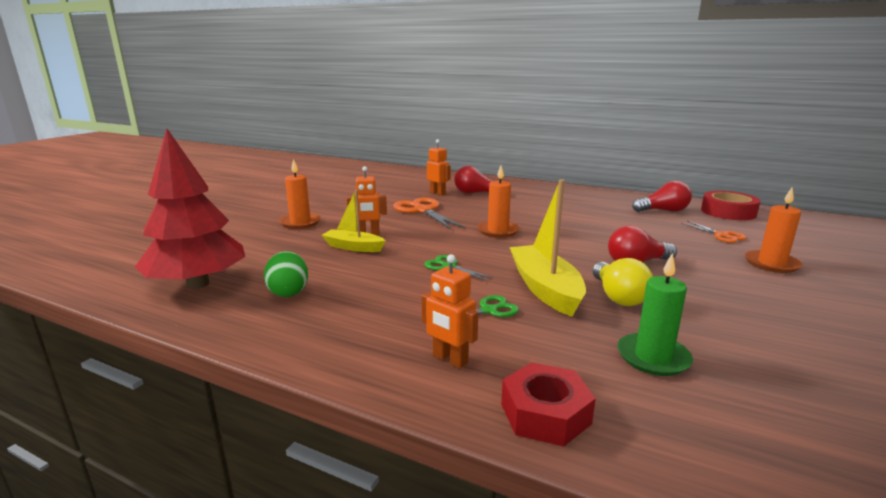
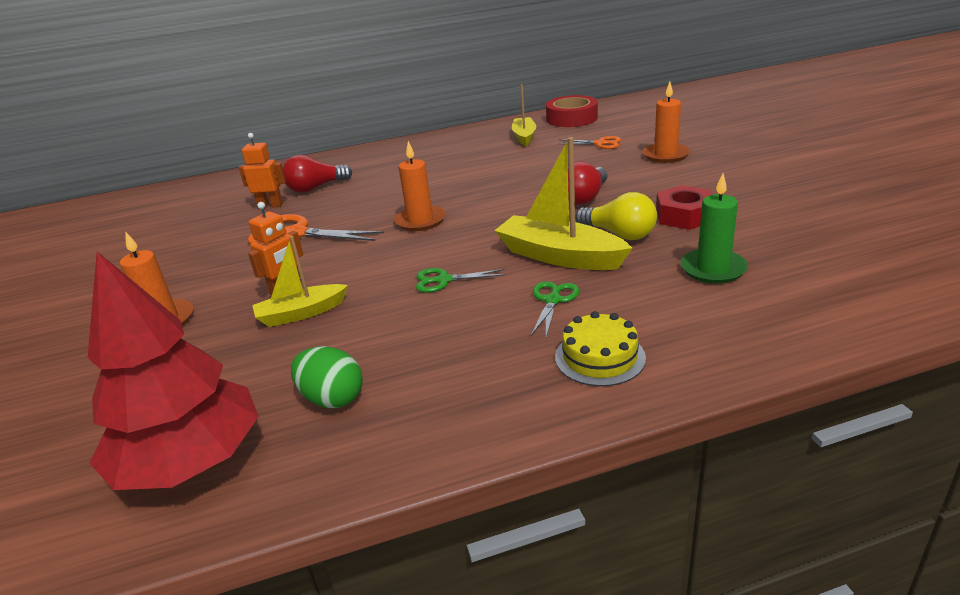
camera: 40 degrees left, 10 degrees up
(450, 359) = (599, 357): orange robot -> yellow cake
(545, 414) = (723, 350): red nut -> red nut (684, 216)
(663, 211) = (524, 137): red light bulb -> yellow boat

